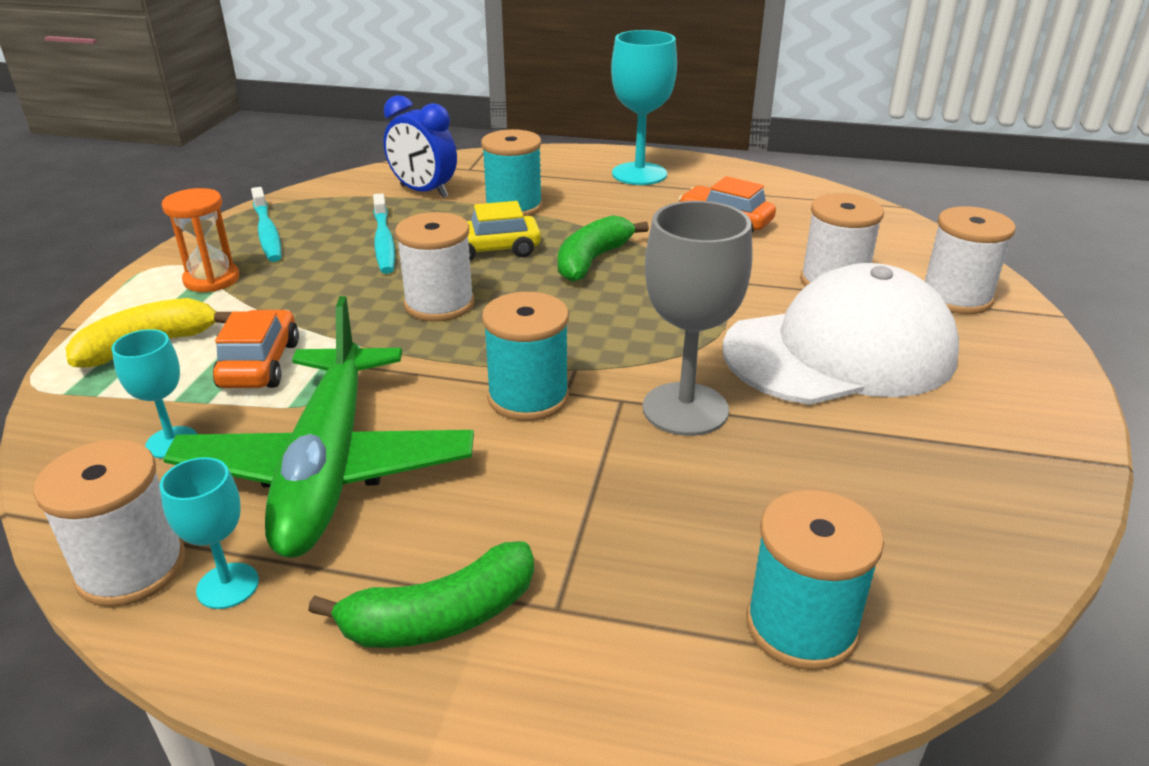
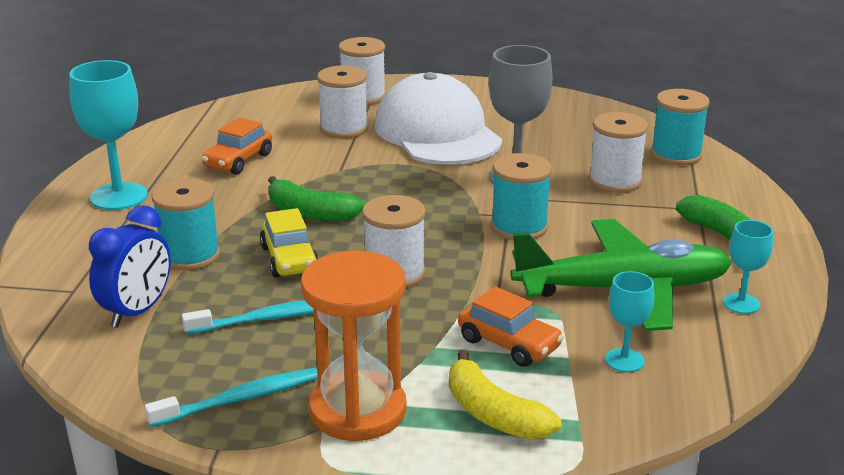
camera: 95 degrees left, 5 degrees down
(131, 568) = (748, 341): white spool -> white spool (615, 181)
(211, 279) = (357, 410): orange hourglass -> orange hourglass, size x1.66
(260, 364) = (509, 344): orange car -> orange car turned 135 degrees counterclockwise

